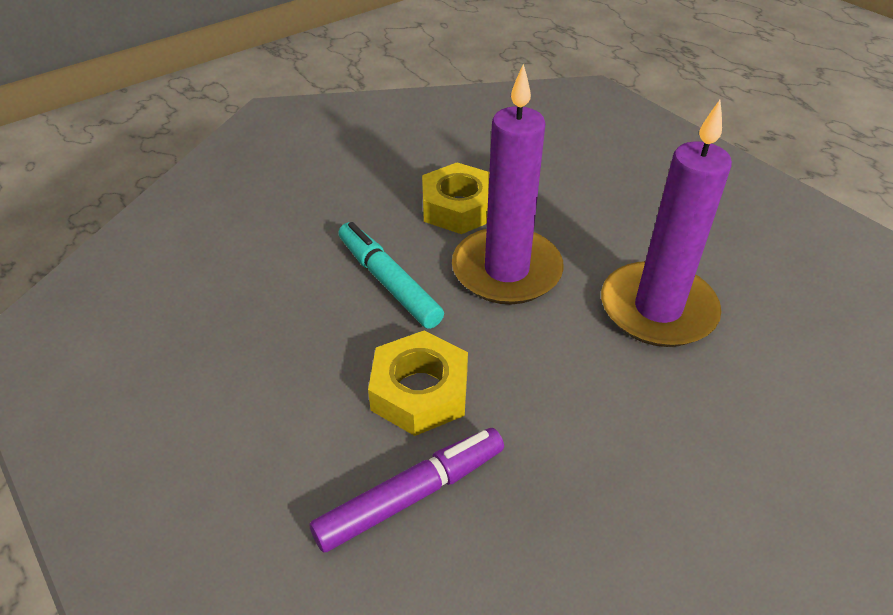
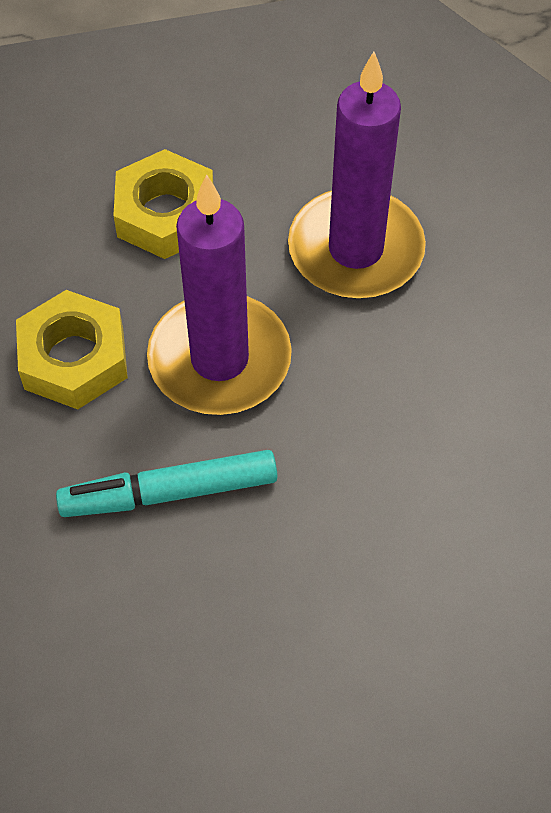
camera: 65 degrees left, 15 degrees up
(411, 495) = (486, 585): purple marker -> none
(419, 391) = (358, 525): yellow nut -> yellow nut (165, 214)

